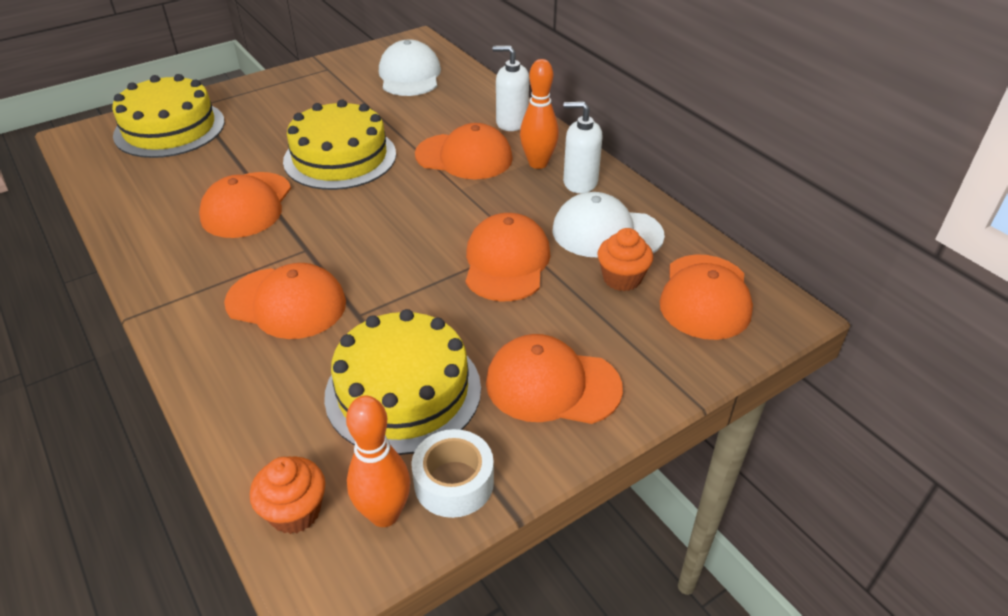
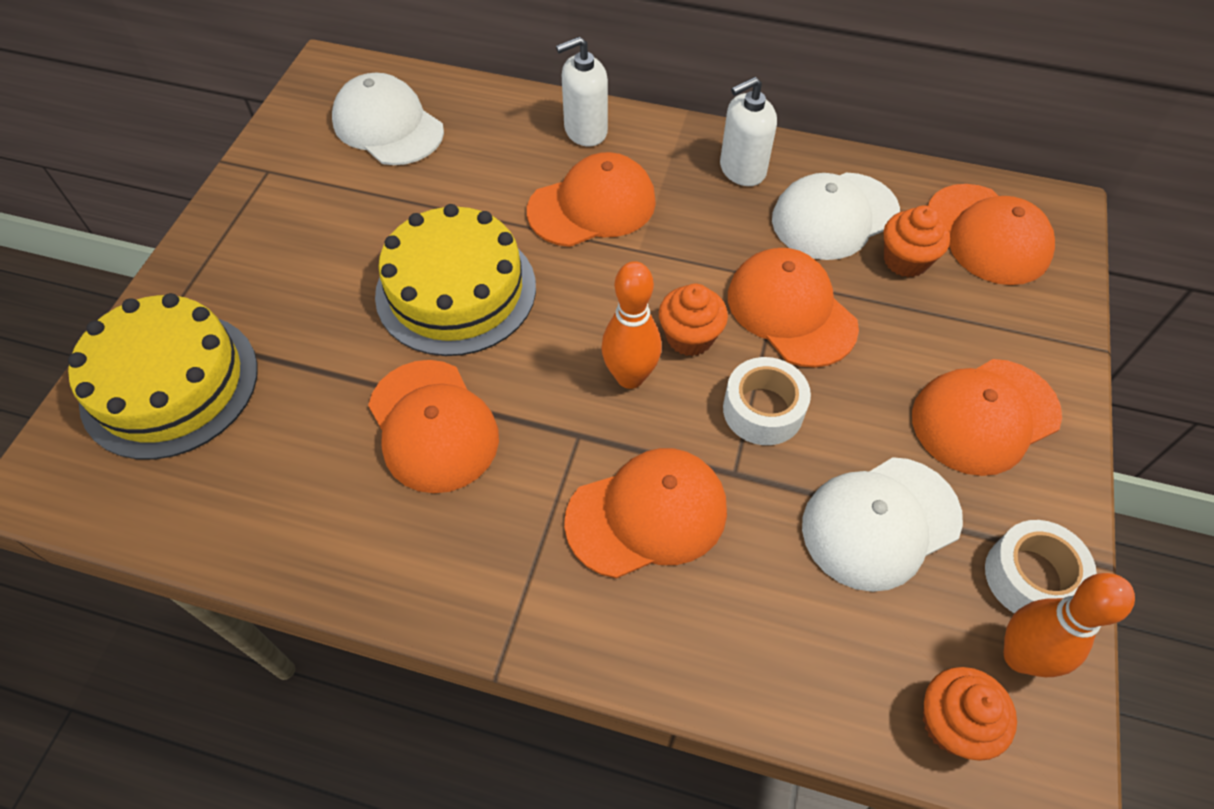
camera: 40 degrees left, 15 degrees up
(403, 391) = (880, 523): yellow cake -> white cap
(418, 297) = (763, 410): none -> white tape
(428, 241) = (689, 337): none -> orange cupcake
(538, 163) = (676, 170): orange bowling pin -> orange bowling pin (630, 377)

